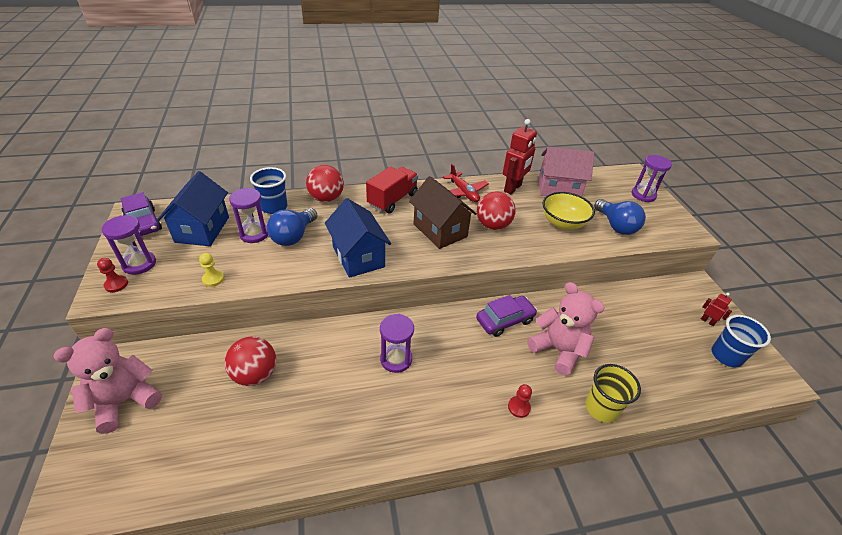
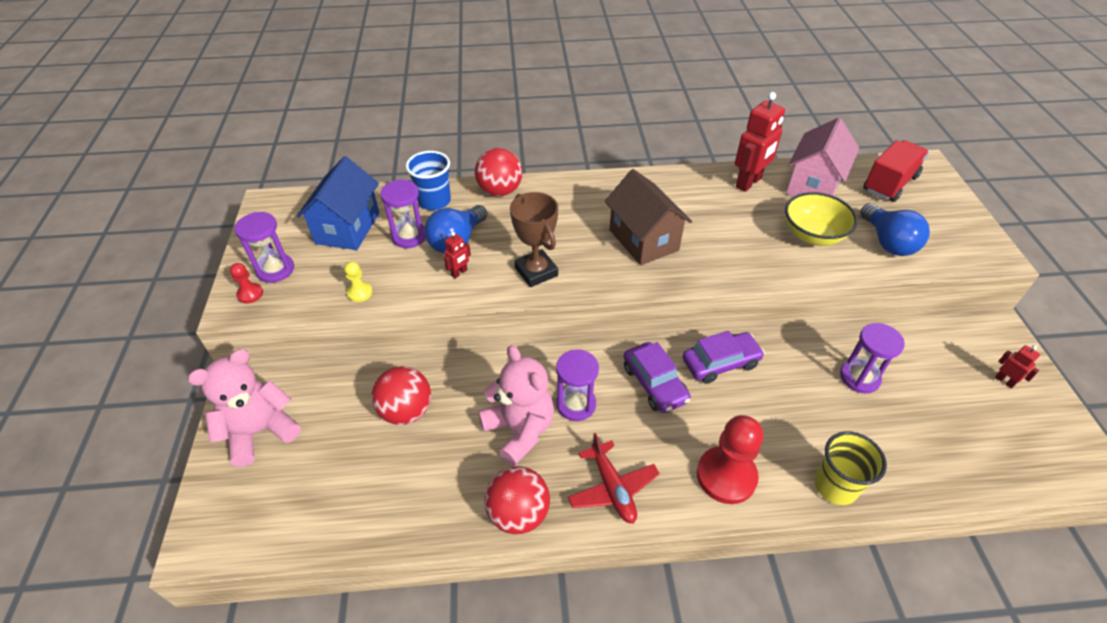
camera: 10 degrees right, 5 degrees up
(143, 223) = (279, 217): purple car -> purple car (654, 384)
(296, 260) = (459, 273): none -> red robot
(358, 257) = (536, 272): blue house -> brown trophy
(392, 200) = (585, 195): red truck -> red truck (889, 184)
(463, 192) = (680, 187): red plane -> red plane (612, 488)
(493, 225) = (715, 235): red ball -> red ball (518, 513)
(518, 407) = (726, 476): red pawn -> red pawn, size x2.11
(558, 350) = (787, 407): pink teddy bear -> pink teddy bear (520, 430)
(559, 188) = (813, 185): pink house -> pink house turned 75 degrees counterclockwise
(643, 195) = (935, 198): purple hourglass -> purple hourglass (859, 377)
(726, 356) = (1023, 430): blue cup -> none

